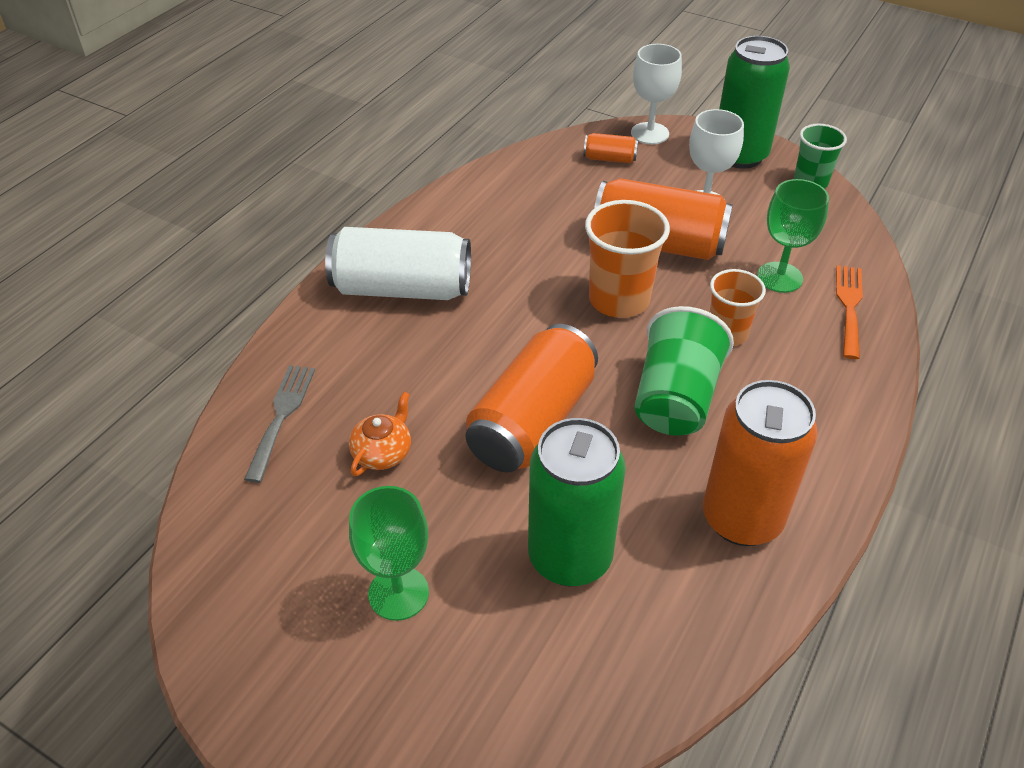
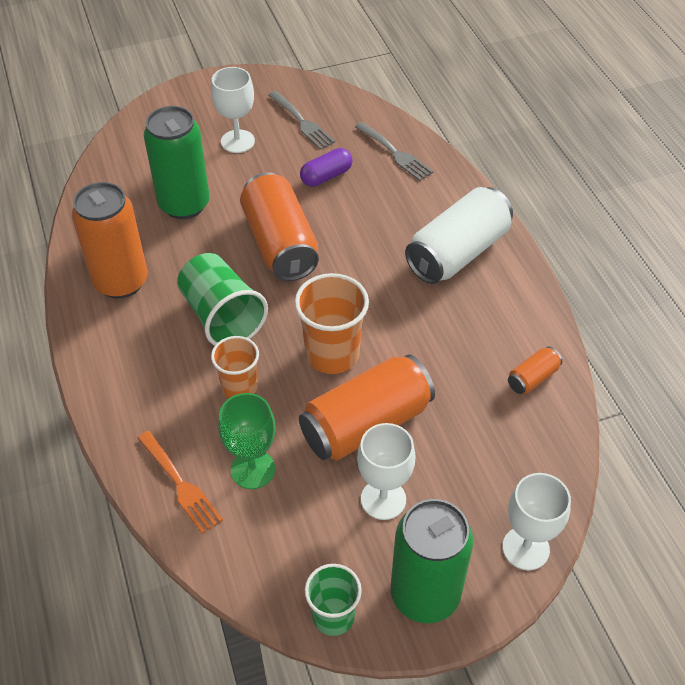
camera: 130 degrees right, 5 degrees up
(293, 548) = (302, 122): none -> grey fork
(382, 453) = (326, 176): orange teapot -> purple capsule
(398, 593) = (237, 141): green goblet -> white goblet
(609, 159) = (510, 481): orange can -> orange can (532, 378)

